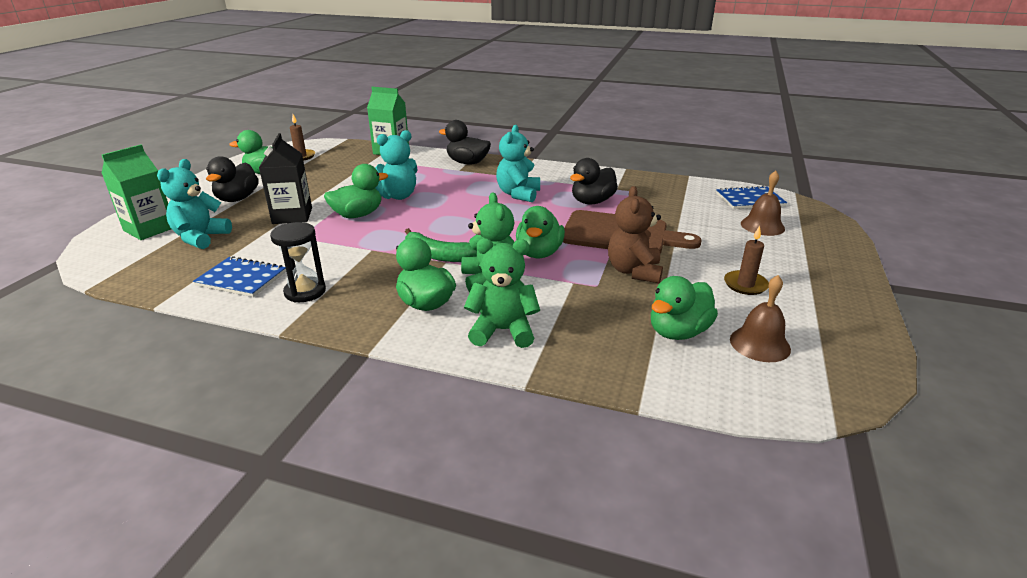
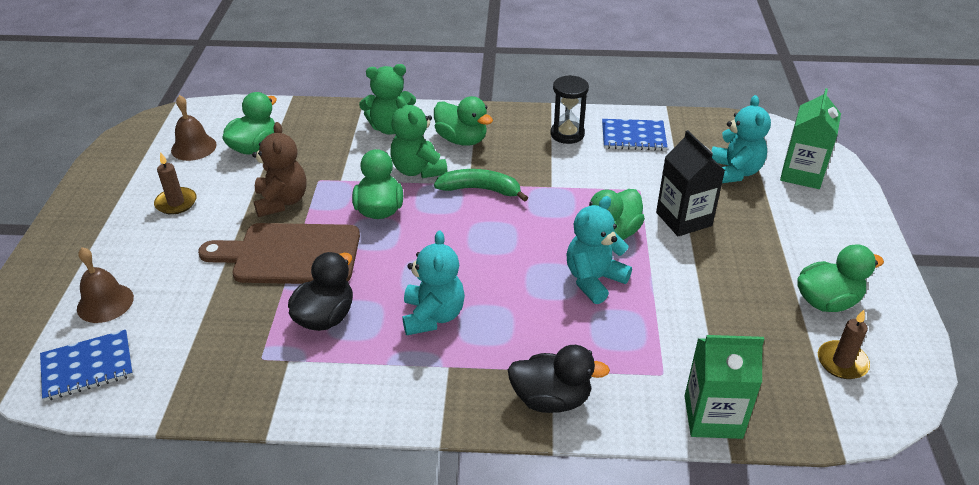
camera: 165 degrees right, 10 degrees up
(237, 199) = (785, 237): black duck -> none

